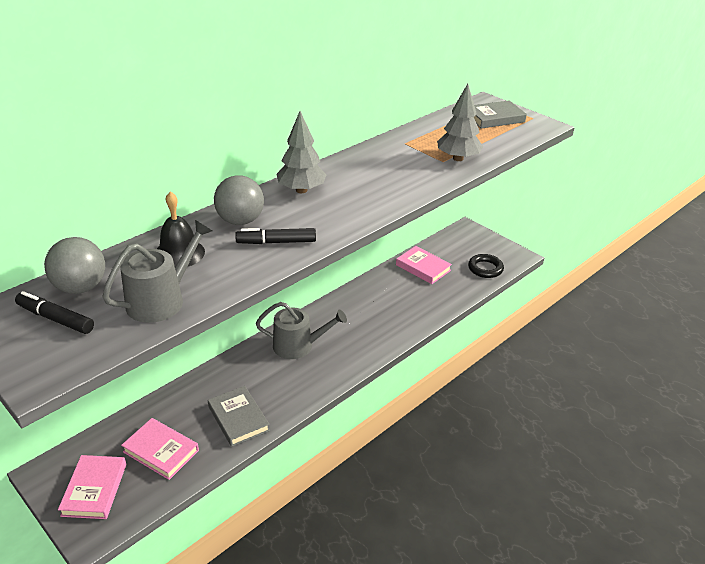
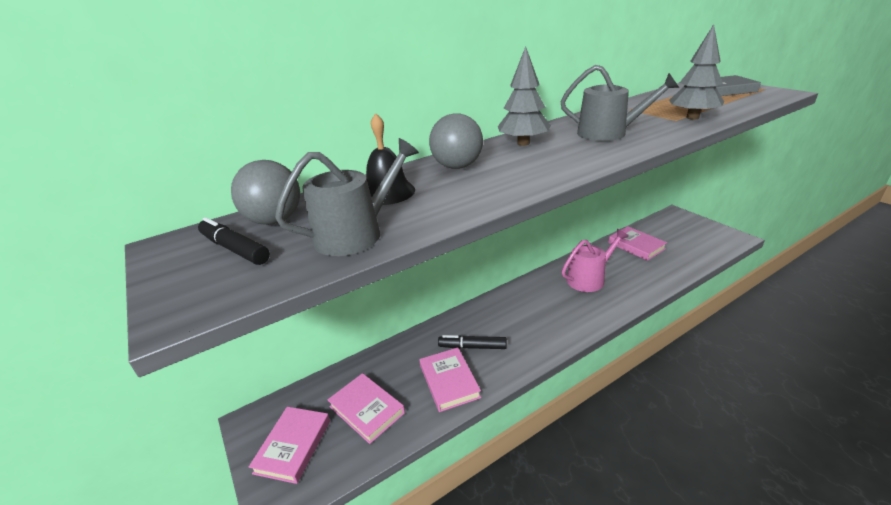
camera: 15 degrees right, 5 degrees down
(238, 418) = (449, 381): grey book -> pink book
(276, 242) = (495, 183): black marker -> black marker (472, 347)
(298, 346) = (513, 311): grey watering can -> grey watering can (608, 133)
(373, 306) = (589, 279): none -> pink watering can
(485, 268) = (702, 248): black ring -> none

